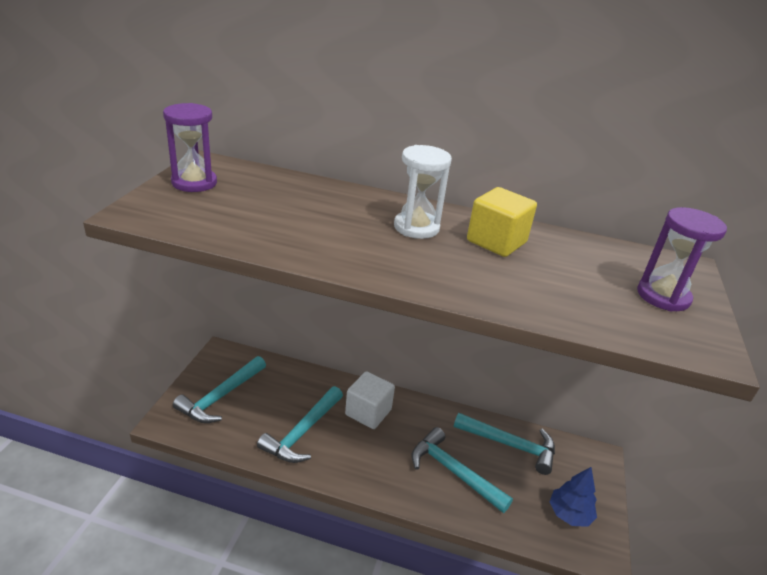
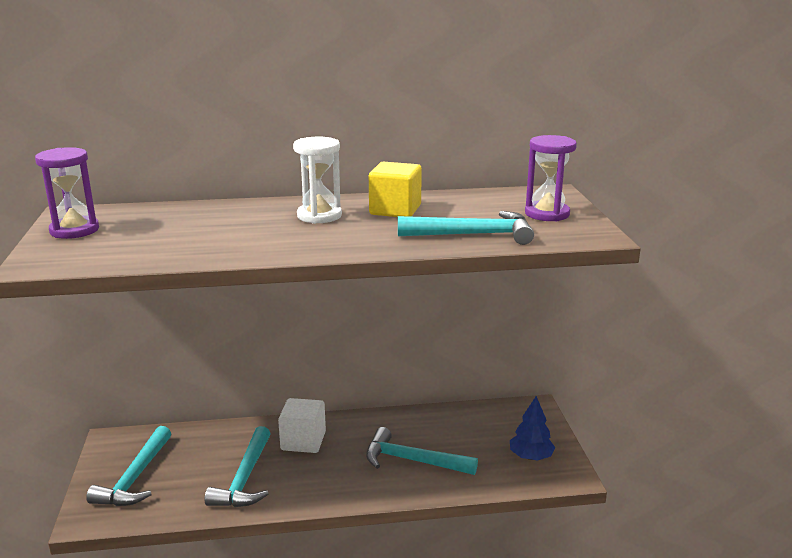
camera: 20 degrees left, 10 degrees down
(510, 445) = (453, 423): turquoise hammer -> turquoise hammer (473, 235)

